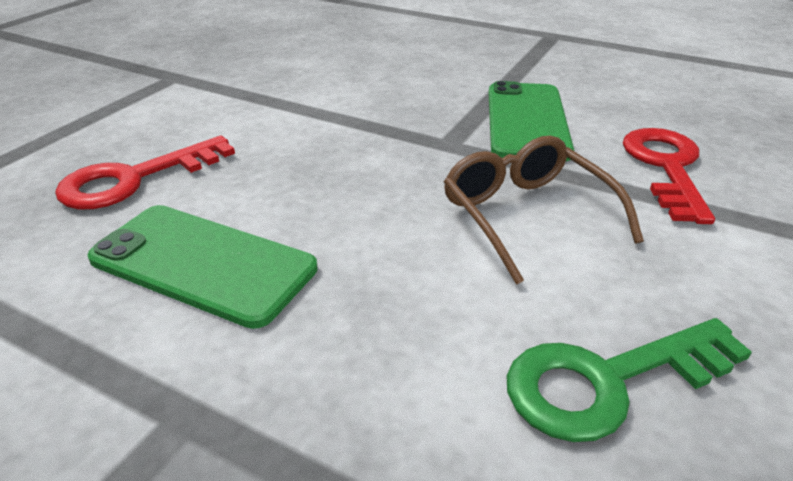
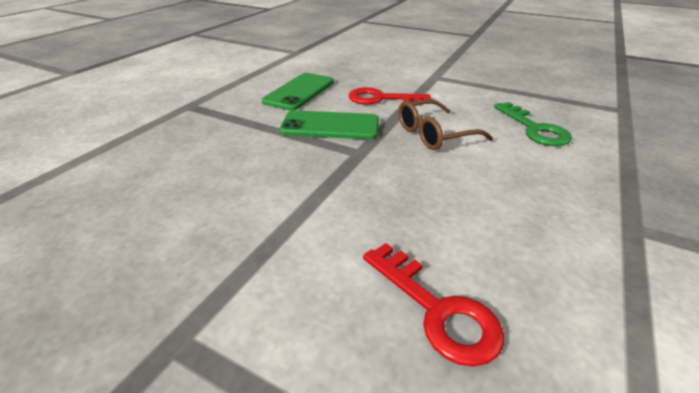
camera: 90 degrees left, 0 degrees up
(203, 263) = (527, 241): green phone -> green phone (299, 92)

